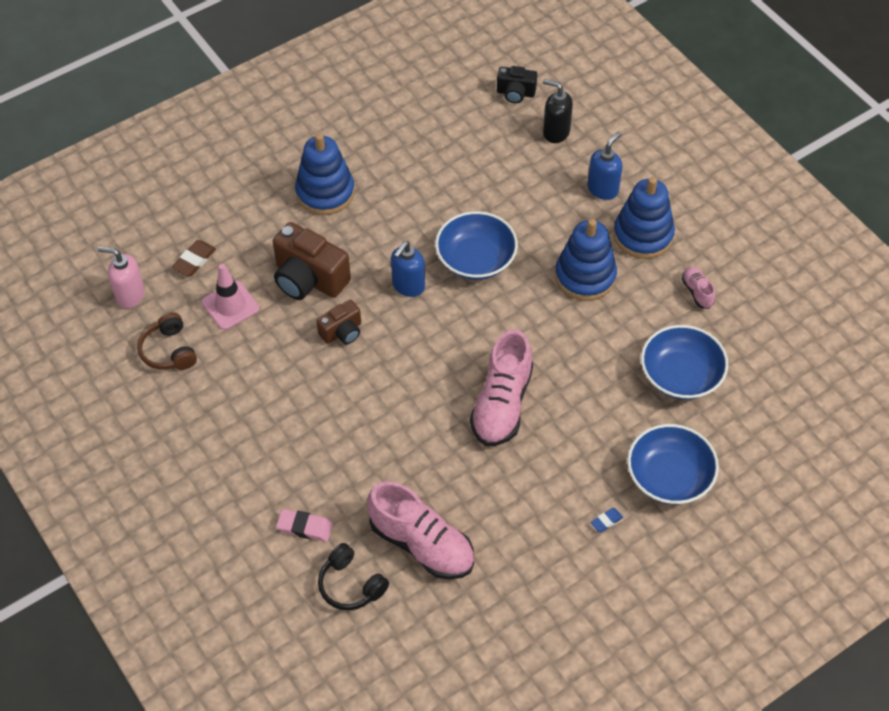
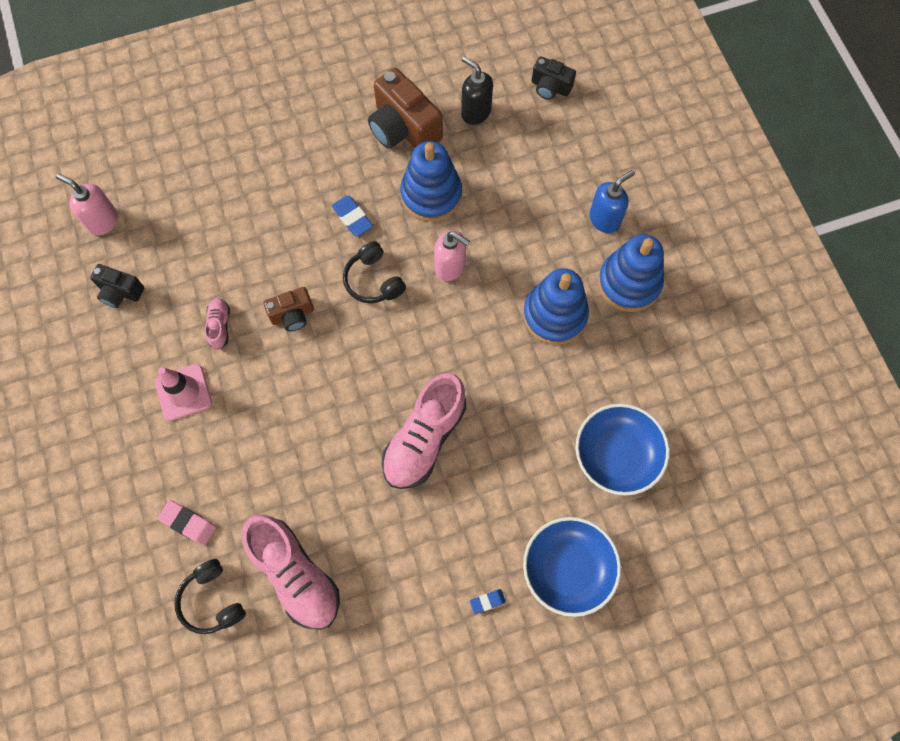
camera: 15 degrees right, 15 degrees up
(169, 351) = (120, 292): brown headphones -> black camera
(194, 260) = (175, 198): brown eraser -> none
(230, 305) = (194, 257): pink traffic cone -> pink traffic cone (183, 392)
(309, 279) = (279, 247): brown camera -> brown camera (403, 128)
(325, 192) = (325, 154): blue stacking toy -> blue stacking toy (431, 195)
(370, 239) = (352, 217): none -> blue eraser
(408, 286) = (373, 280): blue soap dispenser -> black headphones
(476, 259) = (450, 267): blue bowl -> pink soap dispenser
(556, 132) = (577, 142): black soap dispenser -> black soap dispenser (475, 112)
(697, 292) = (664, 363): pink shoe -> pink shoe (220, 326)

